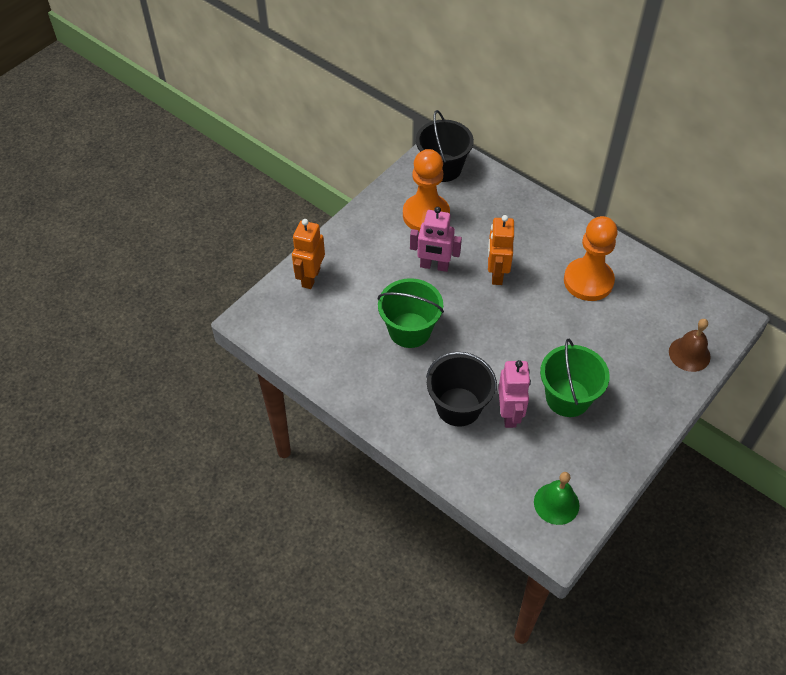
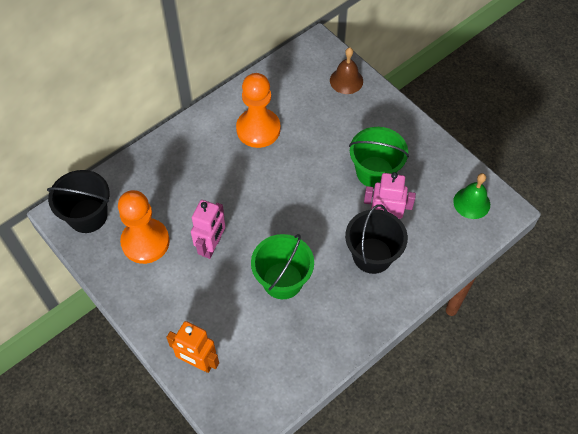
camera: 80 degrees left, 5 degrees up
(496, 274) = (233, 197): orange robot -> none

